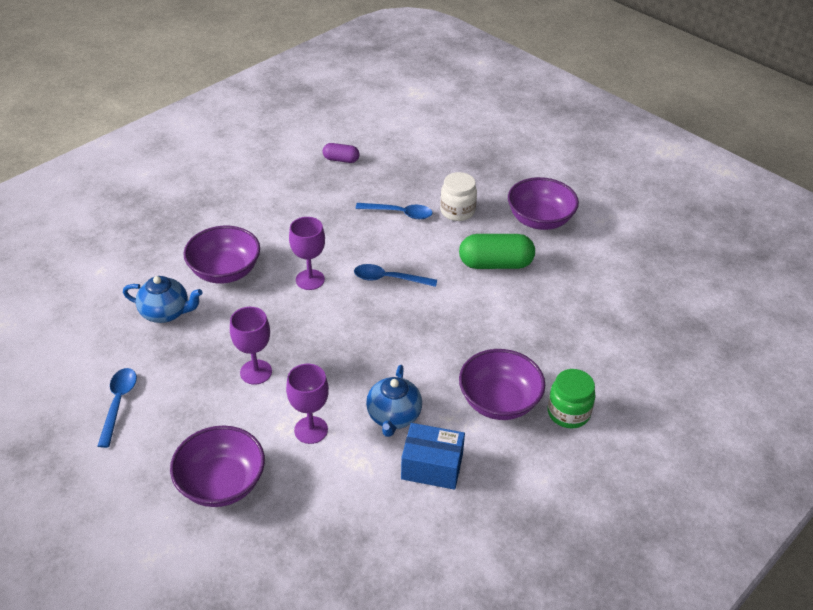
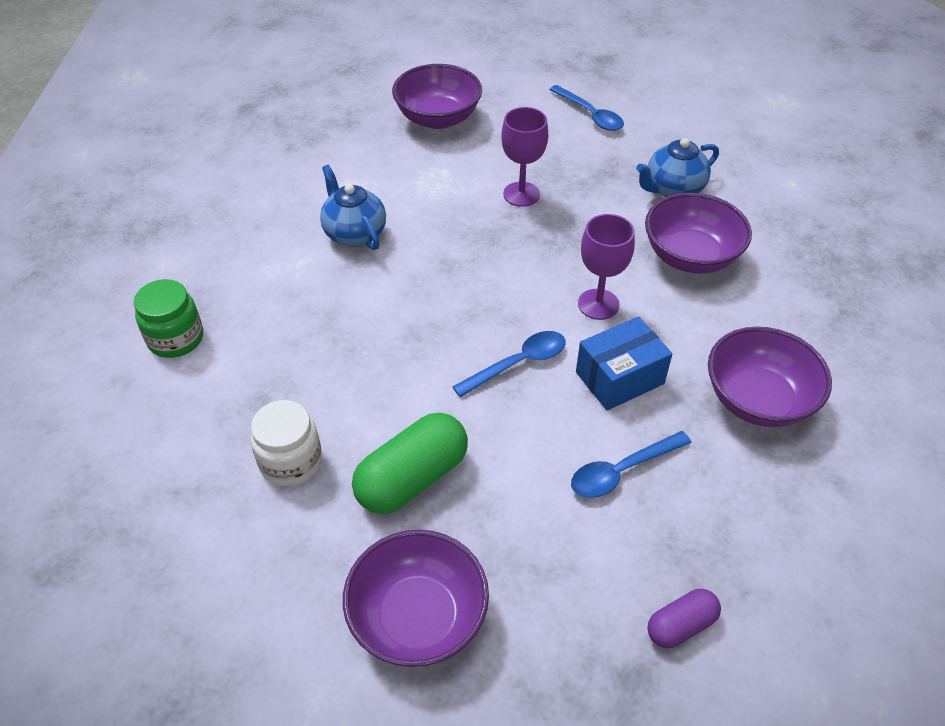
camera: 140 degrees right, 5 degrees up
(311, 430) = (415, 183): purple goblet -> none
(341, 159) = (821, 510): purple capsule -> purple capsule (681, 626)
(432, 467) = (279, 217): blue box -> blue box (619, 378)
(457, 211) = (553, 537): white jar -> white jar (291, 462)
(499, 401) = (261, 306): purple bowl -> purple bowl (758, 400)

